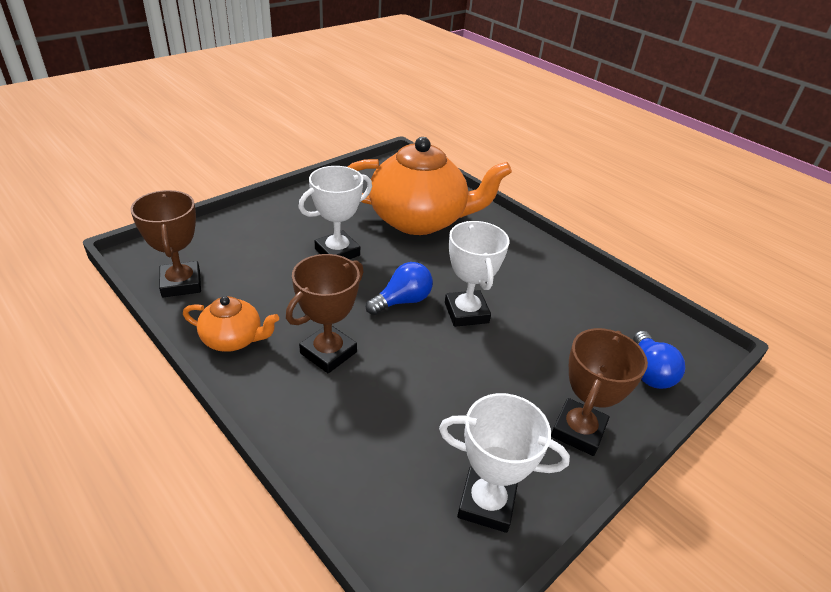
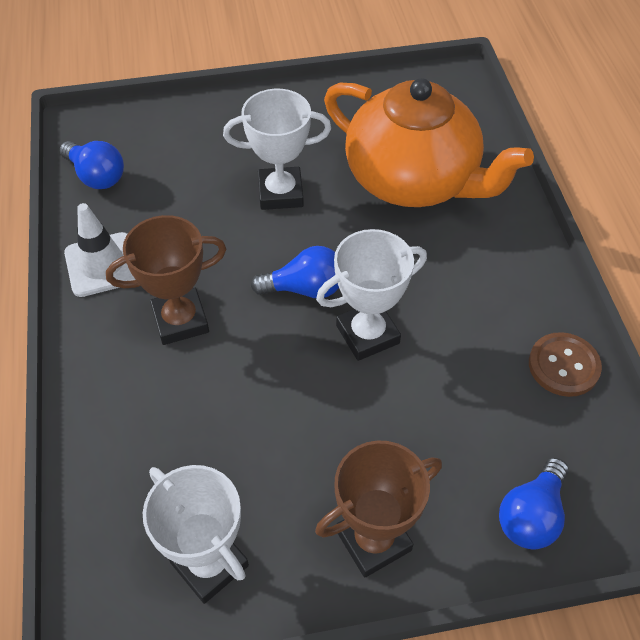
camera: 35 degrees right, 15 degrees up
(181, 283) = (96, 176): brown trophy -> blue light bulb
(233, 339) = (102, 265): orange teapot -> white traffic cone
(466, 312) = (367, 334): white trophy -> white trophy turned 45 degrees clockwise
(591, 287) = (563, 366): none -> brown button

